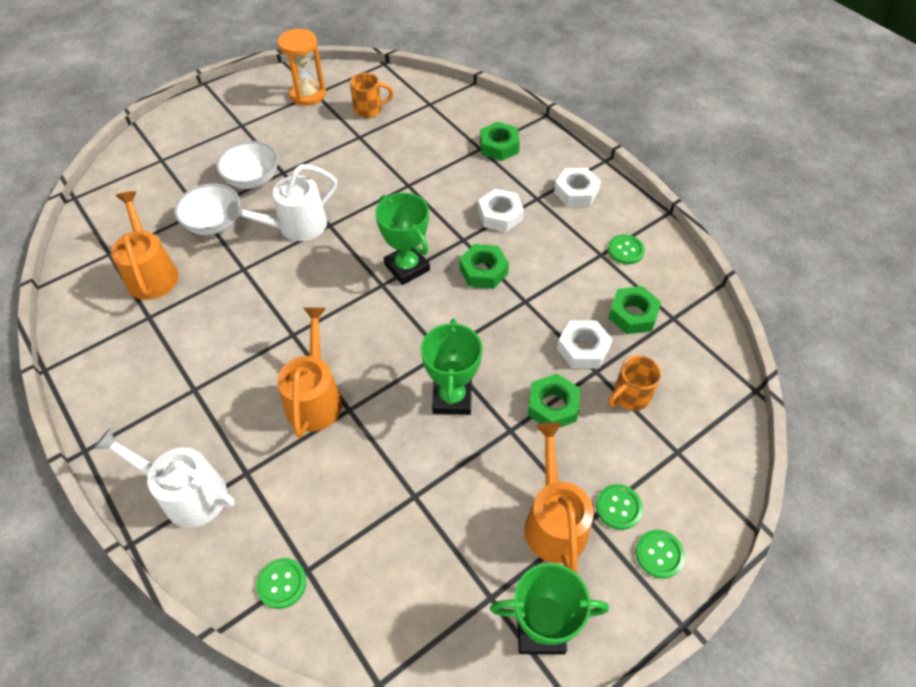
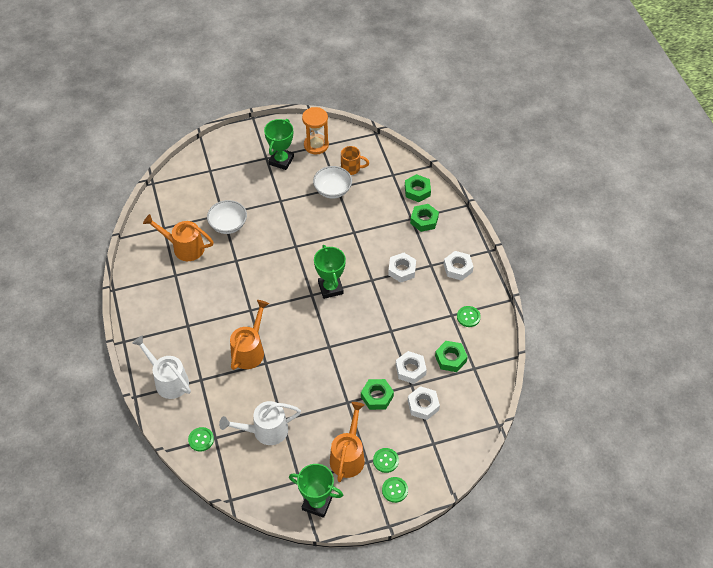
camera: 20 degrees right, 0 degrees up
(151, 273) = (184, 247): orange watering can -> orange watering can turned 75 degrees counterclockwise
(252, 179) = (260, 200): white bowl -> white bowl (332, 190)
(295, 227) = (275, 241): white watering can -> white watering can (265, 431)
(452, 398) = (323, 374): green trophy -> green trophy (281, 160)
(483, 271) = (375, 304): green nut -> green nut (417, 191)
(630, 396) = (423, 405): orange mug -> white nut

